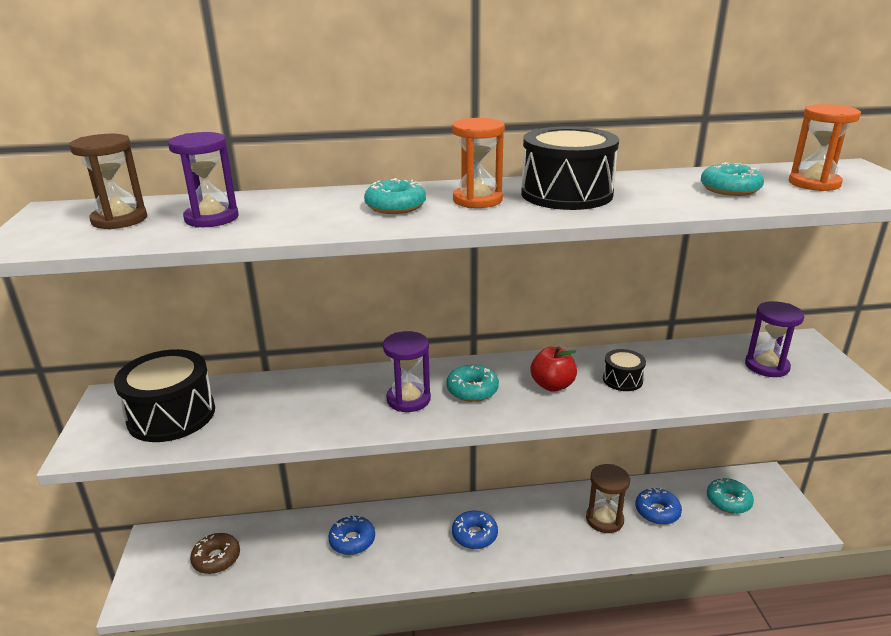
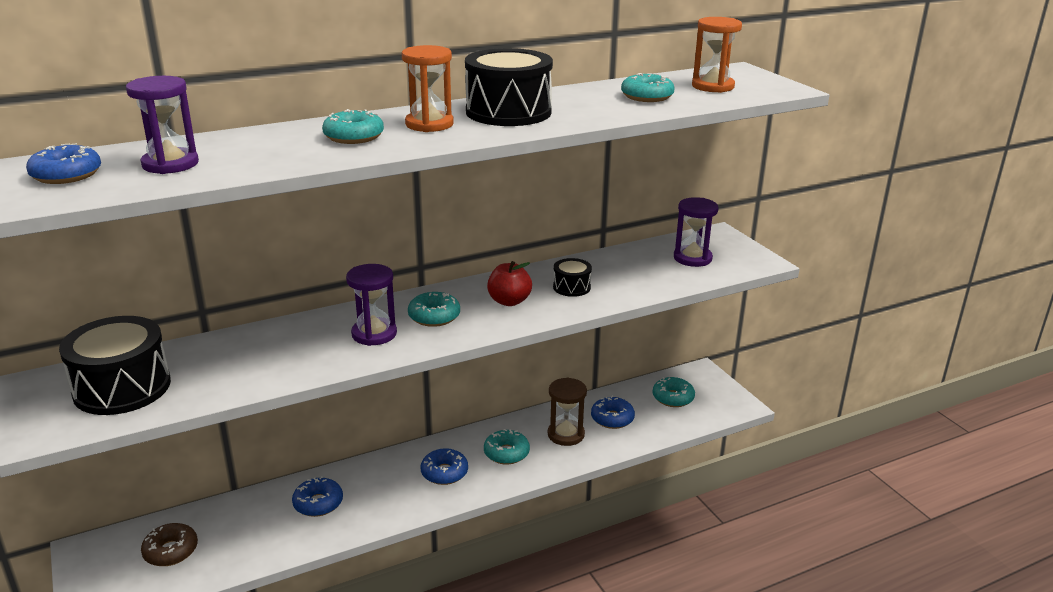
camera: 20 degrees left, 0 degrees up
(119, 220) = (66, 175): brown hourglass -> blue donut
(540, 527) = (506, 453): none -> turquoise donut

